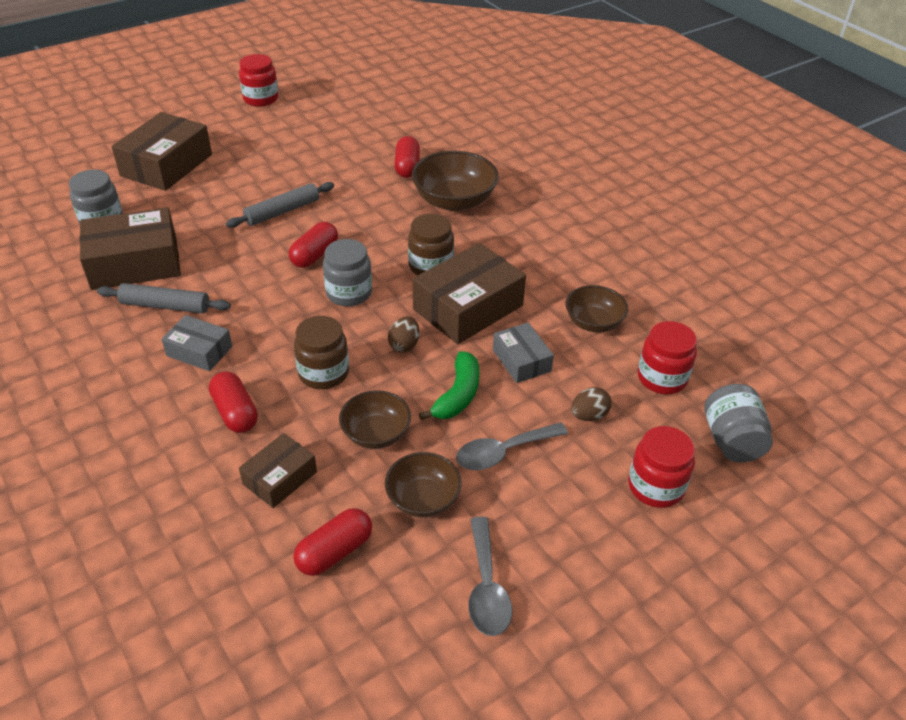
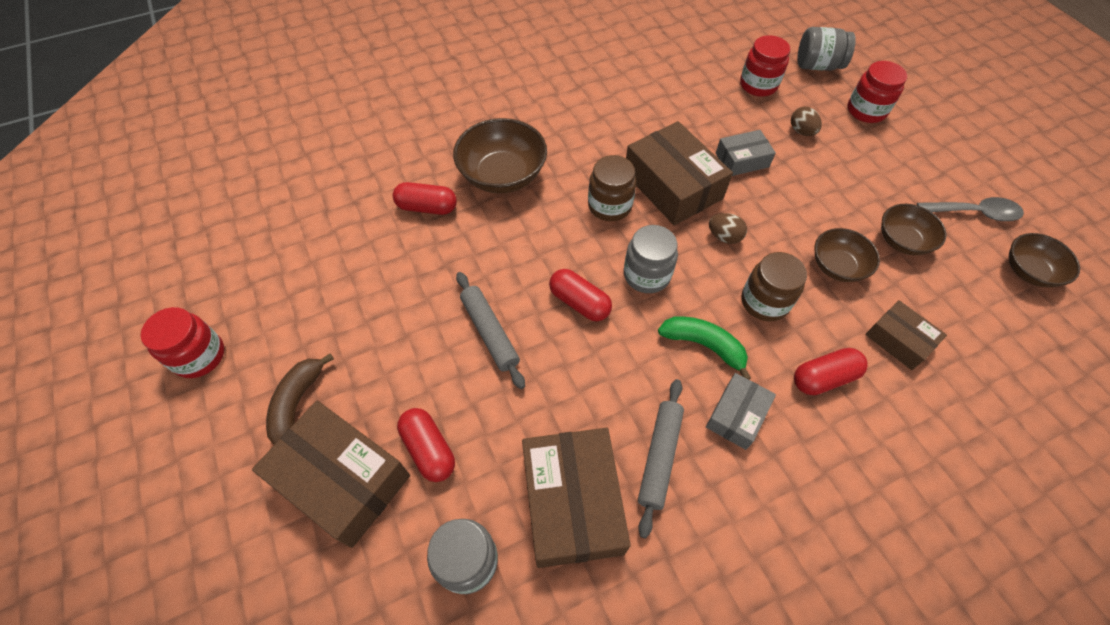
camera: 80 degrees left, 15 degrees up
(223, 140) = (297, 404): none -> brown banana
(334, 551) = (966, 303): red capsule -> red capsule (429, 449)
(458, 395) = (786, 206): green banana -> green banana (704, 345)
(503, 452) = (846, 186): grey spoon -> none
(593, 322) = (694, 109): brown bowl -> brown bowl (1028, 271)

